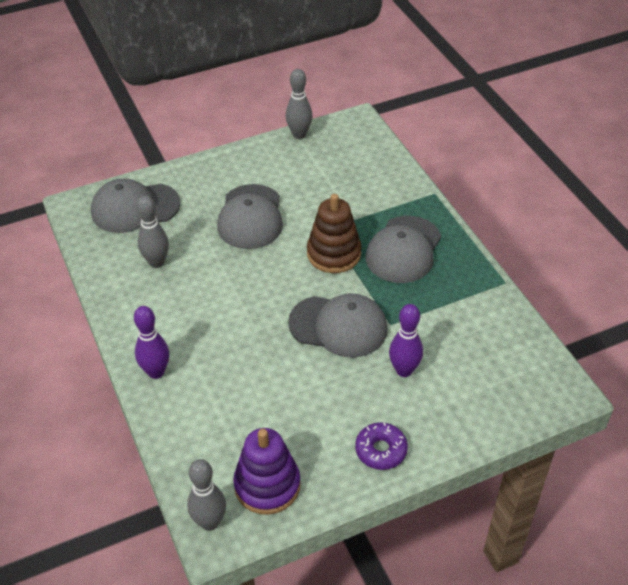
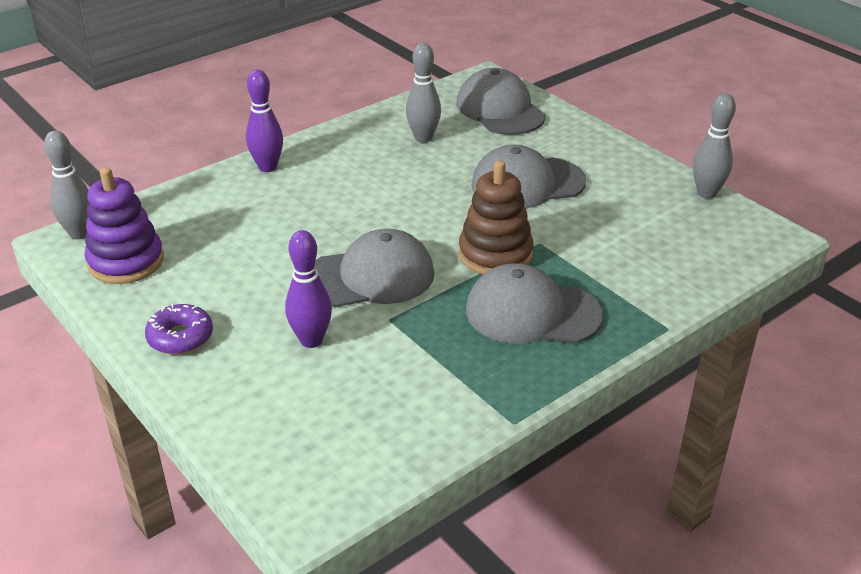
camera: 75 degrees right, 10 degrees down
(338, 326) = (370, 276): grey cap -> grey cap turned 105 degrees counterclockwise

